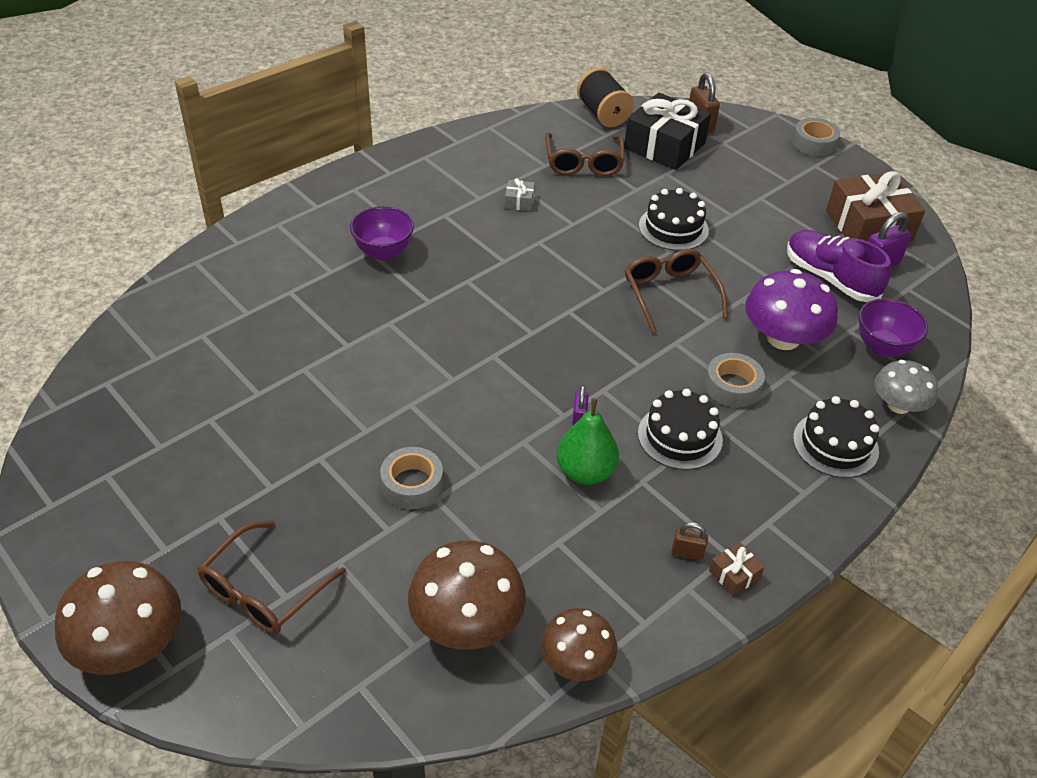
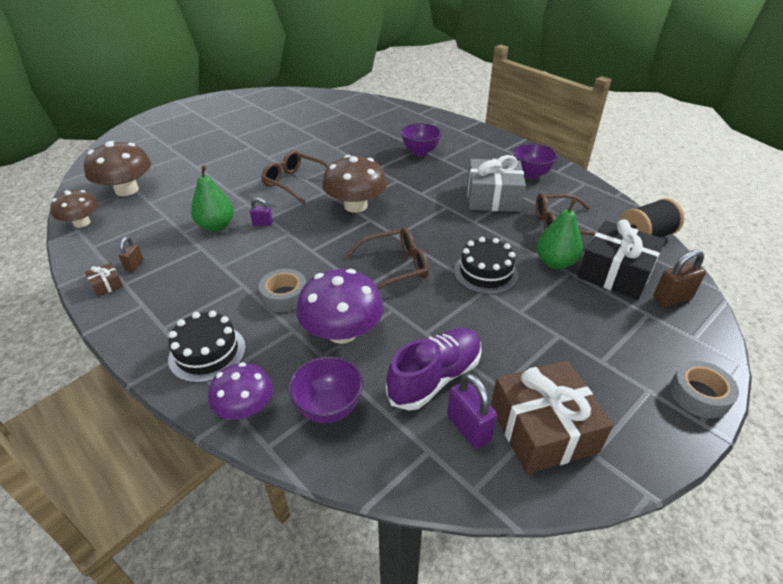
camera: 90 degrees right, 5 degrees down
(130, 644) = (159, 118): brown mushroom -> brown mushroom (355, 206)
(264, 590) = (173, 140): brown glasses -> brown glasses (295, 183)
(412, 484) = (225, 171): grey tape -> none
(464, 162) = (531, 174): none -> purple bowl
(519, 201) = (493, 197): grey gift -> grey gift, size x2.40
(652, 179) = (555, 263): none -> green pear
(680, 436) = (237, 266): black cake -> none
(898, 405) = (245, 408): grey mushroom -> purple mushroom

